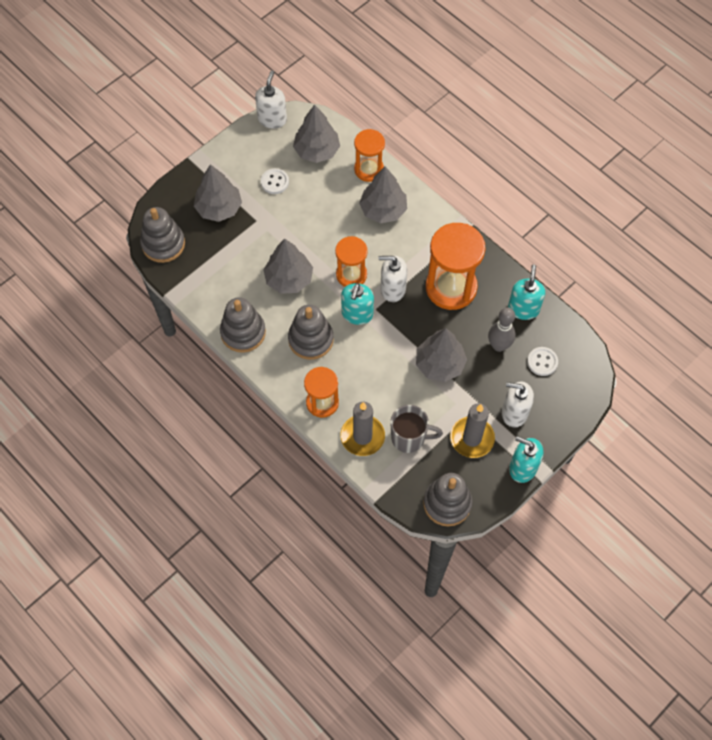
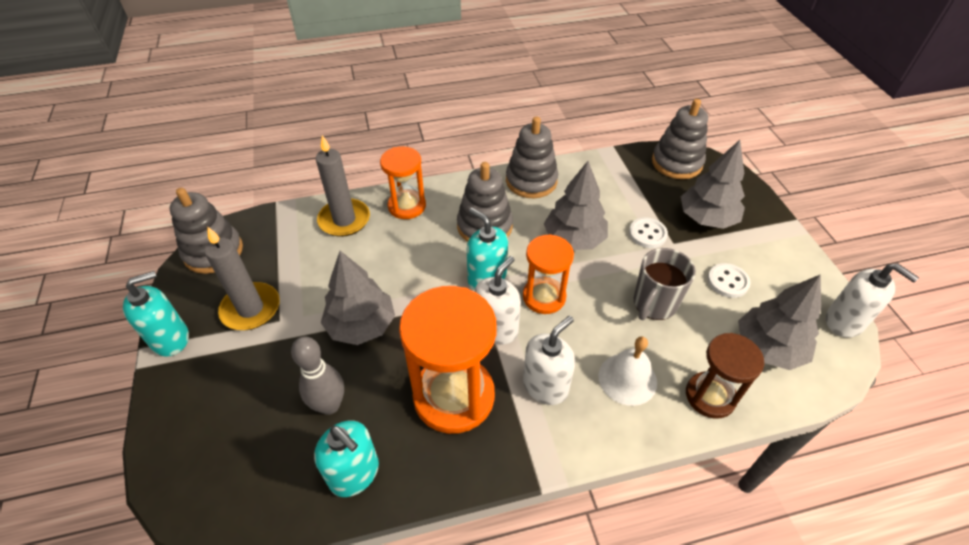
camera: 120 degrees right, 15 degrees down
(369, 169) = (710, 396): orange hourglass -> brown hourglass
(383, 210) = (627, 379): grey tree -> white bell
(409, 438) = (306, 255): grey mug -> grey mug (654, 304)
(514, 413) = (234, 369): white soap dispenser -> white soap dispenser (545, 386)
(542, 362) = (262, 446): white button -> white button (647, 234)

